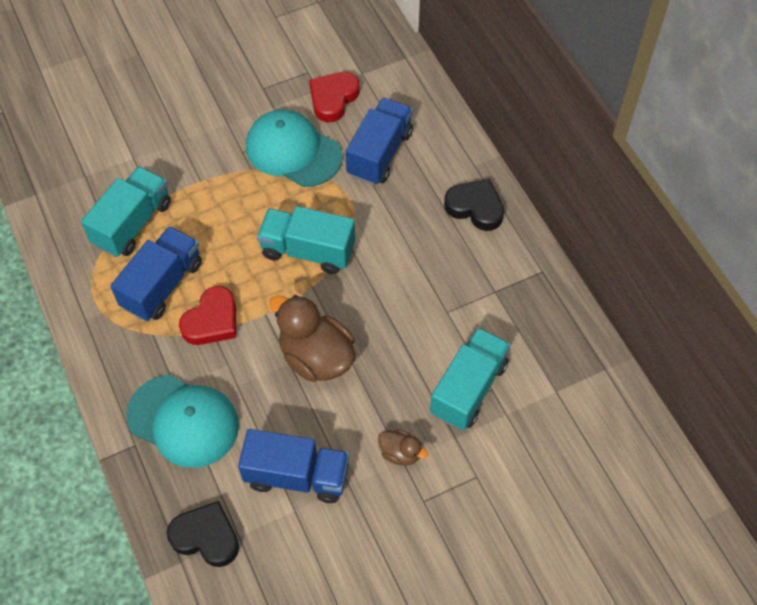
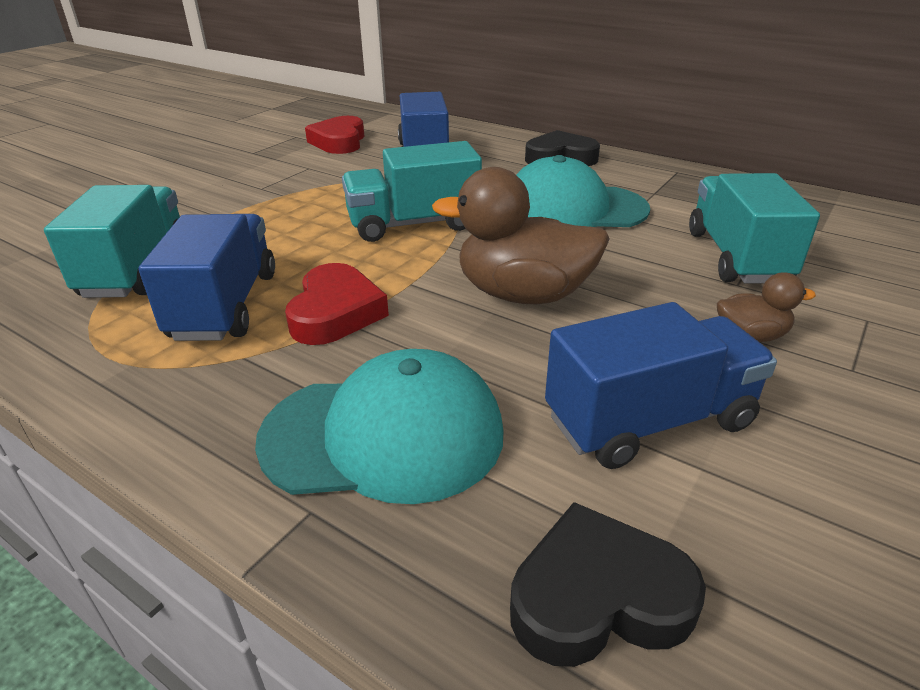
camera: 30 degrees left, 25 degrees down
(293, 151) = (325, 174): turquoise cap -> turquoise cap (573, 209)

